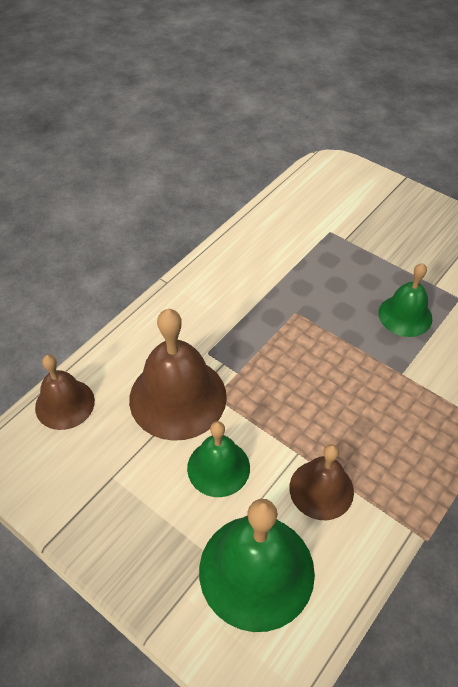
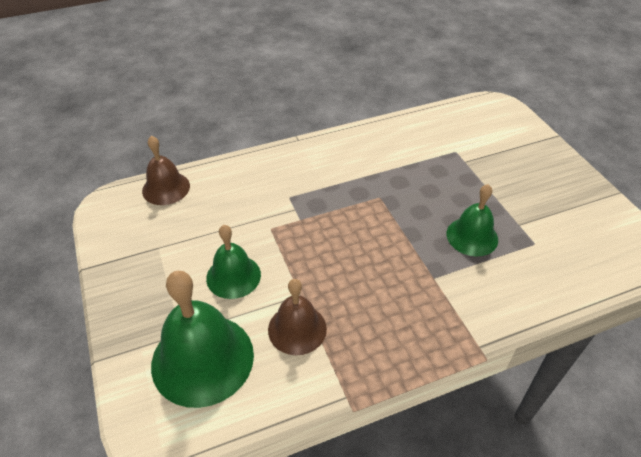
camera: 30 degrees right, 5 degrees down
(178, 397) = (243, 217): brown bell -> none

